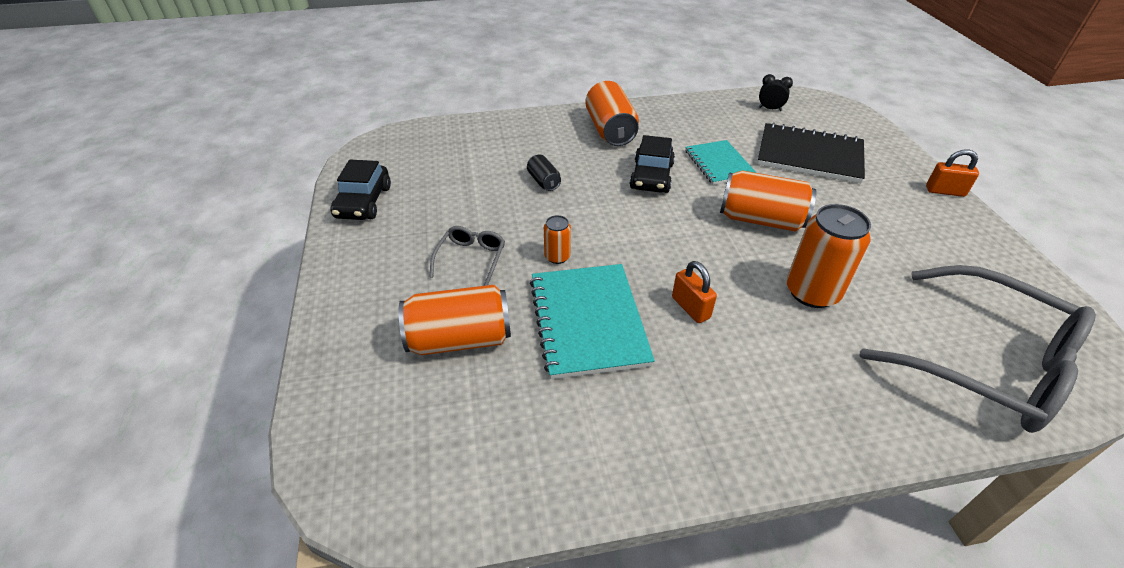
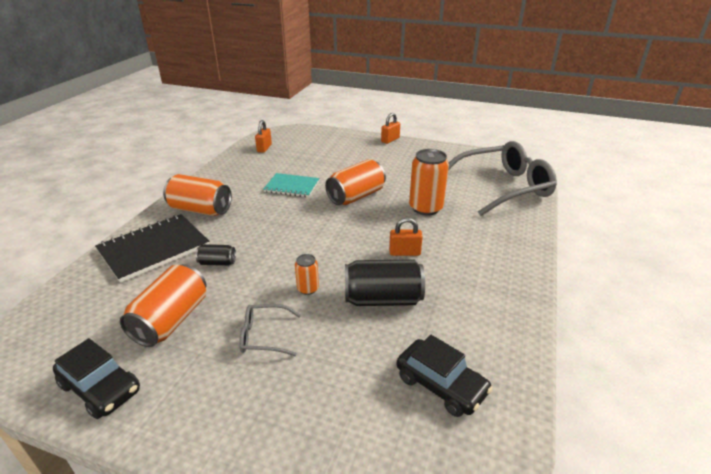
camera: 60 degrees left, 10 degrees down
(460, 339) = (348, 375): orange can -> orange can (171, 320)
(471, 258) = (263, 336): grey glasses -> grey glasses turned 45 degrees counterclockwise
(588, 321) = (383, 299): turquoise notebook -> black can
(651, 176) = (272, 215): black car -> black car (441, 385)
(770, 109) = (264, 148): black clock -> orange padlock
(809, 155) = (321, 157): black notebook -> black notebook (154, 248)

